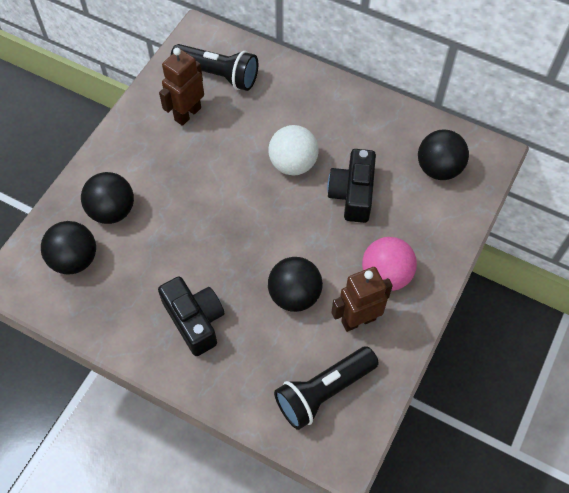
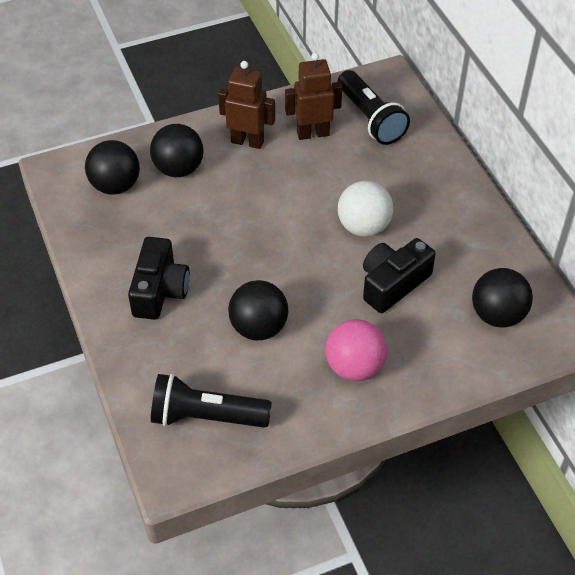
camera: 40 degrees right, 10 degrees down
(358, 320) = (293, 384): brown robot -> brown robot (247, 141)

